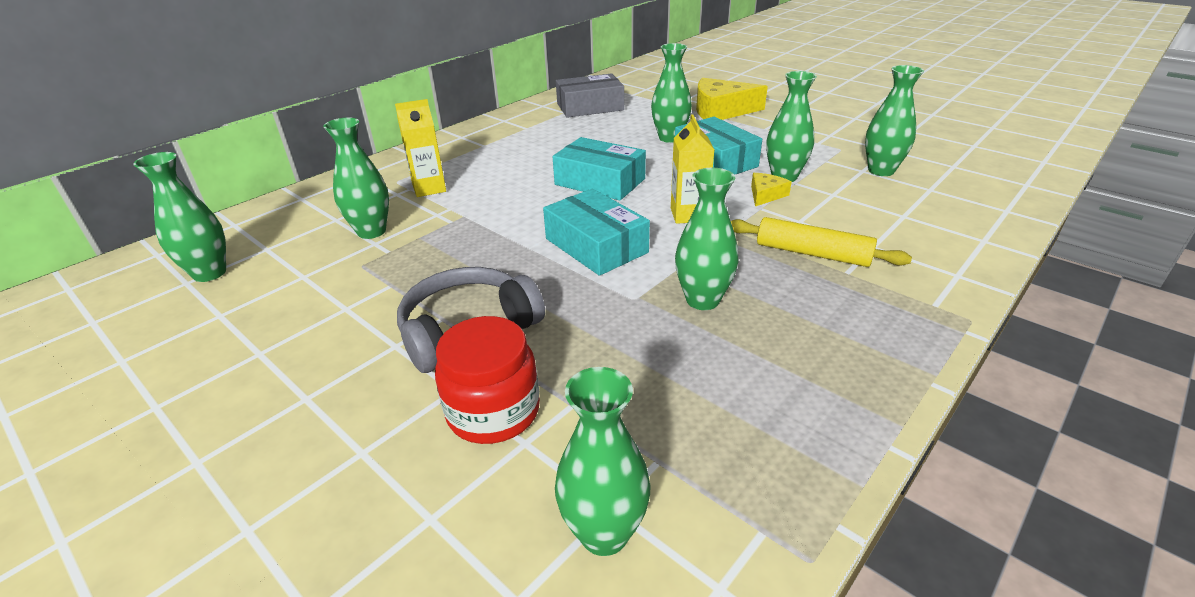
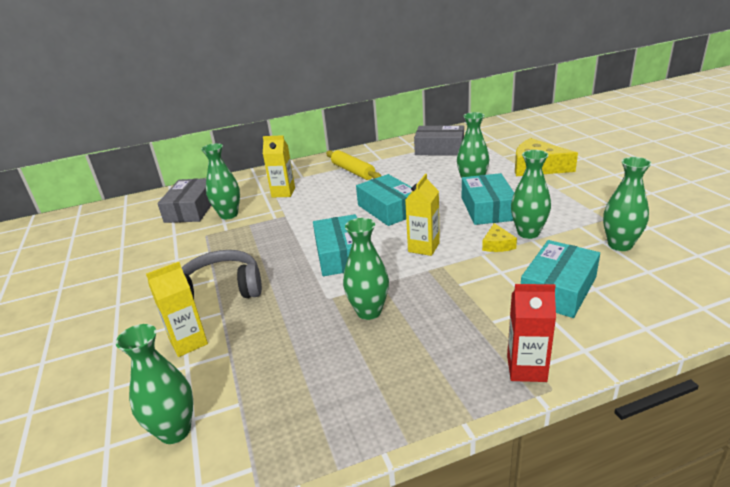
camera: 30 degrees right, 5 degrees down
(209, 273) = (137, 222): green vase -> none
(296, 236) = (191, 209): none -> grey box
(493, 411) = (188, 342): red jar -> yellow carton
(766, 195) = (497, 244): yellow cheese -> yellow cheese turned 120 degrees clockwise
(812, 253) = (482, 299): yellow rolling pin -> yellow rolling pin (353, 171)
(872, 224) = (558, 289): none -> turquoise box
(929, 309) = (526, 369): none -> red carton

